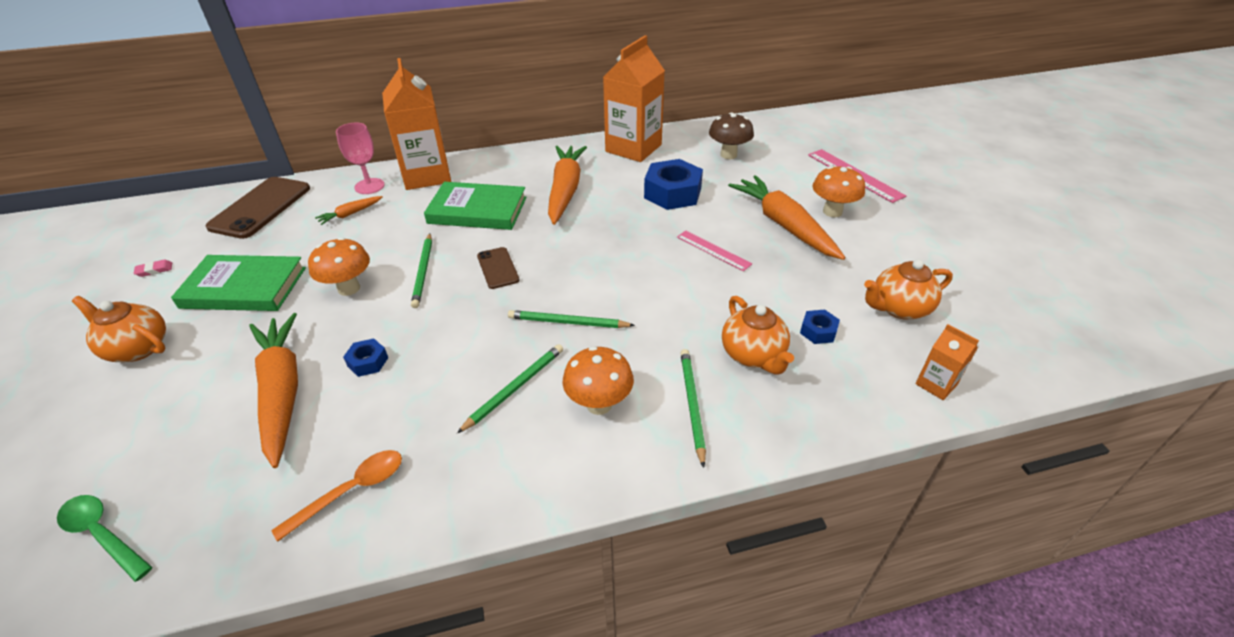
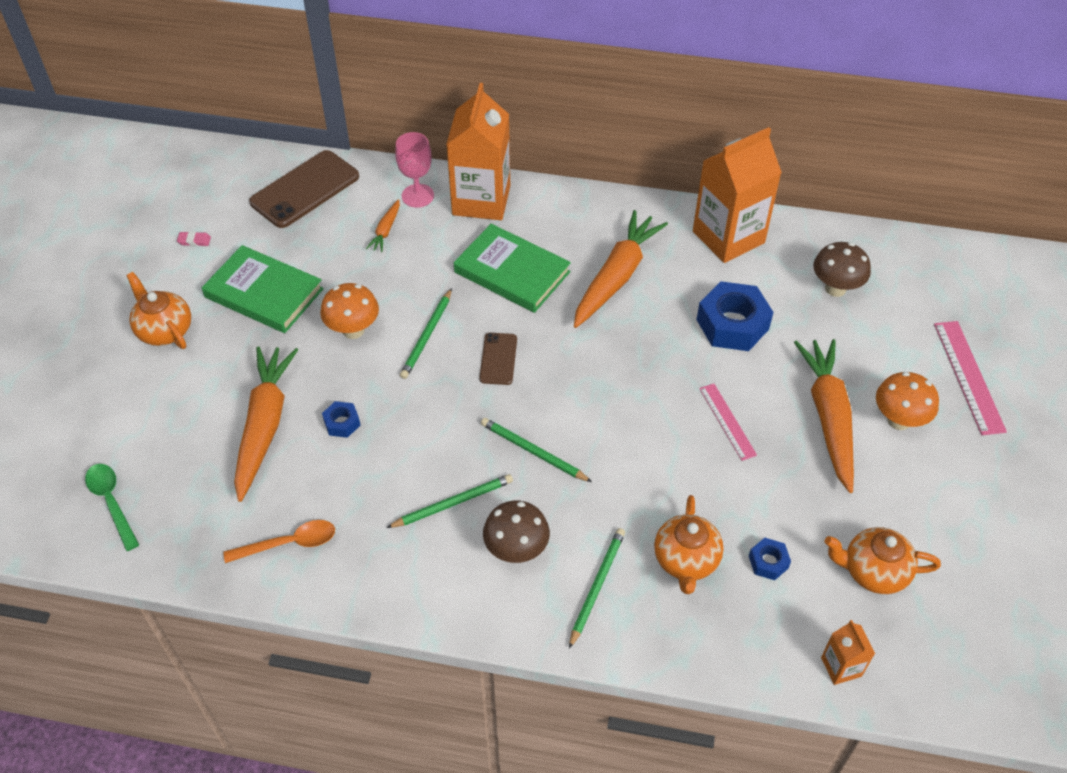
camera: 25 degrees right, 10 degrees up
(350, 214) = (386, 230): orange carrot -> orange carrot turned 60 degrees counterclockwise
(599, 404) = (516, 550): orange mushroom -> brown mushroom

